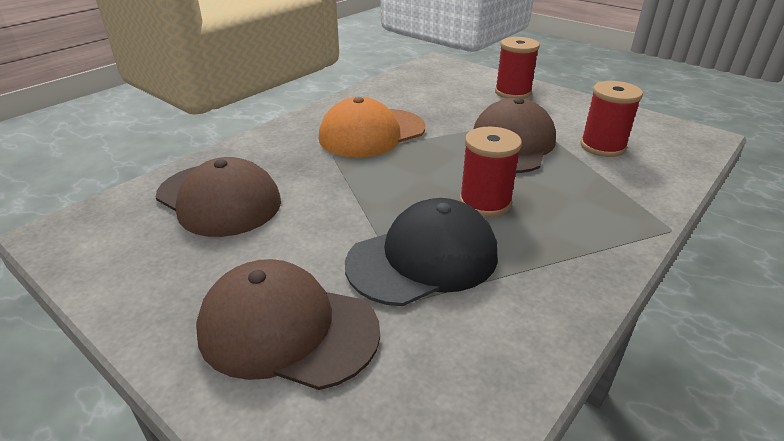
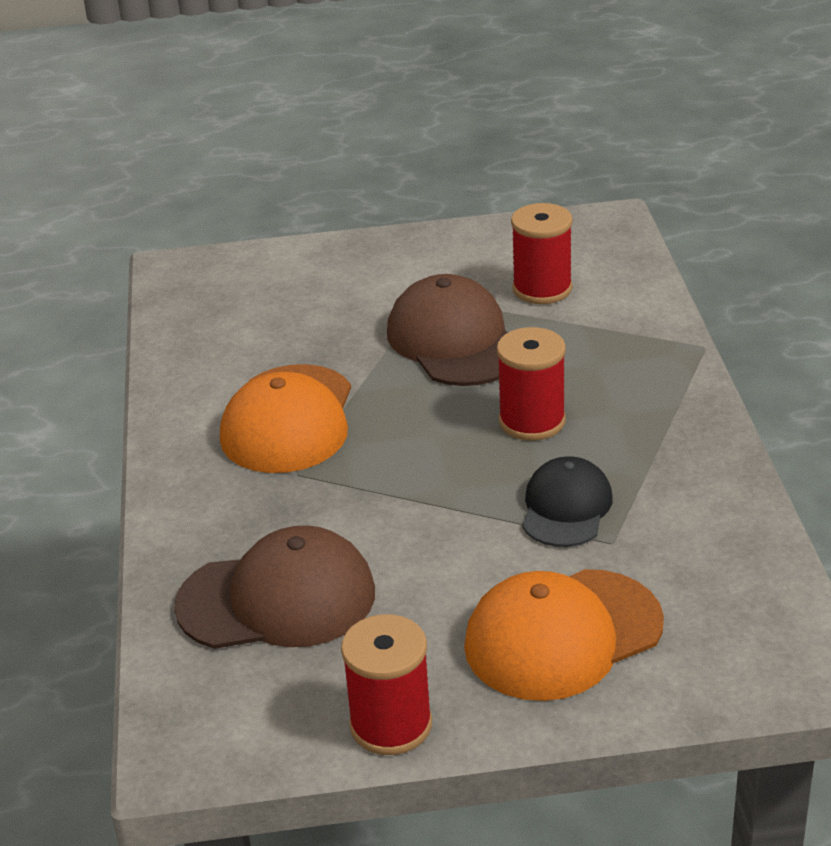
camera: 45 degrees left, 0 degrees up
(287, 329) = (562, 635): brown cap -> orange cap
(423, 258) = (566, 508): black cap -> black cap, size x0.64
(513, 92) = (349, 266): red spool -> red spool (391, 725)

